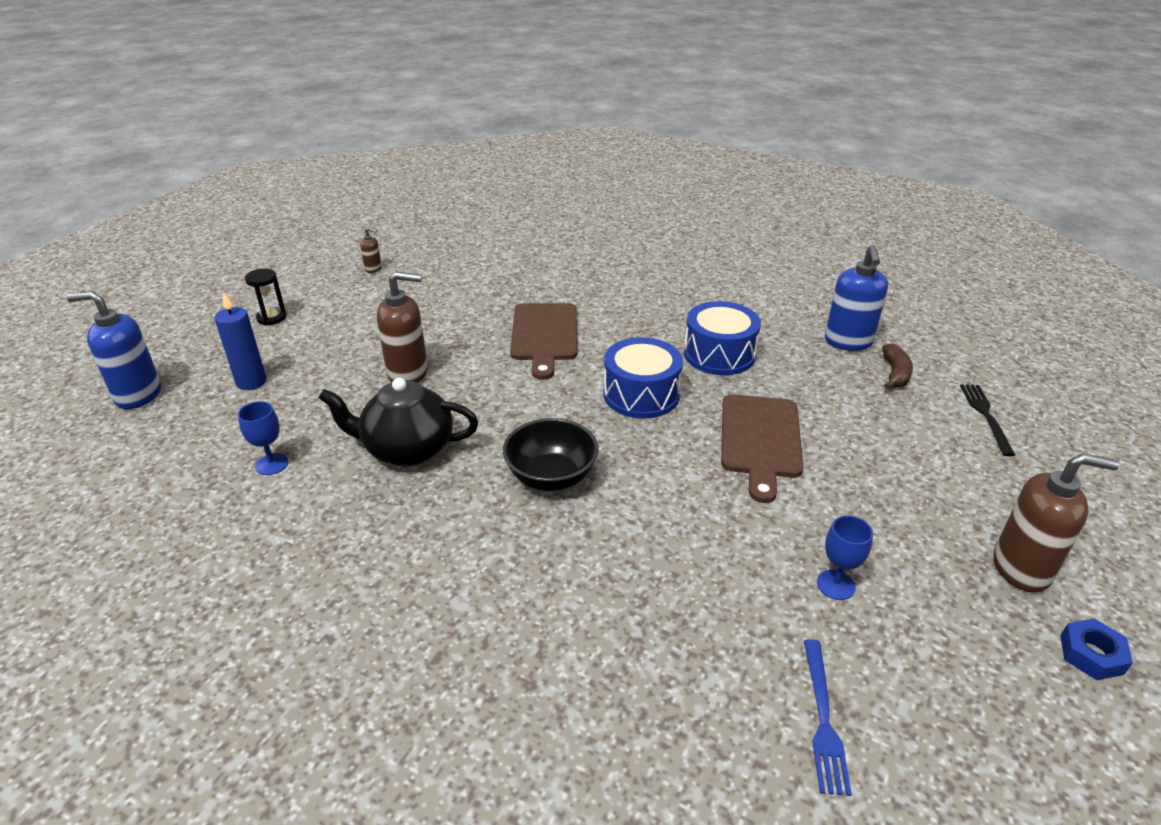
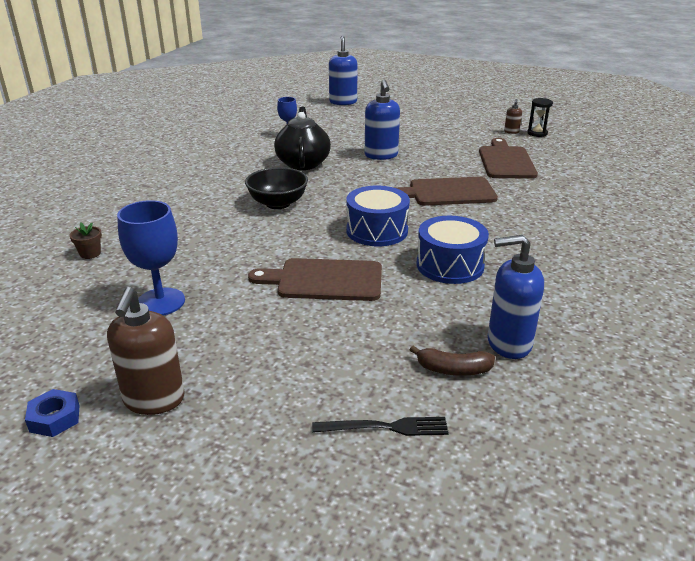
camera: 85 degrees right, 5 degrees down
(251, 382) = (361, 121): blue candle -> none
(271, 318) = (430, 115): black hourglass -> black hourglass (537, 133)
(408, 374) = (381, 155): brown soap dispenser -> blue soap dispenser
(466, 286) = (506, 161): none -> brown cutting board
(711, 698) = (90, 254): none -> brown flower pot
(823, 719) = (60, 288): blue fork -> none
(835, 585) = (160, 302): blue goblet -> blue goblet, size x1.74

